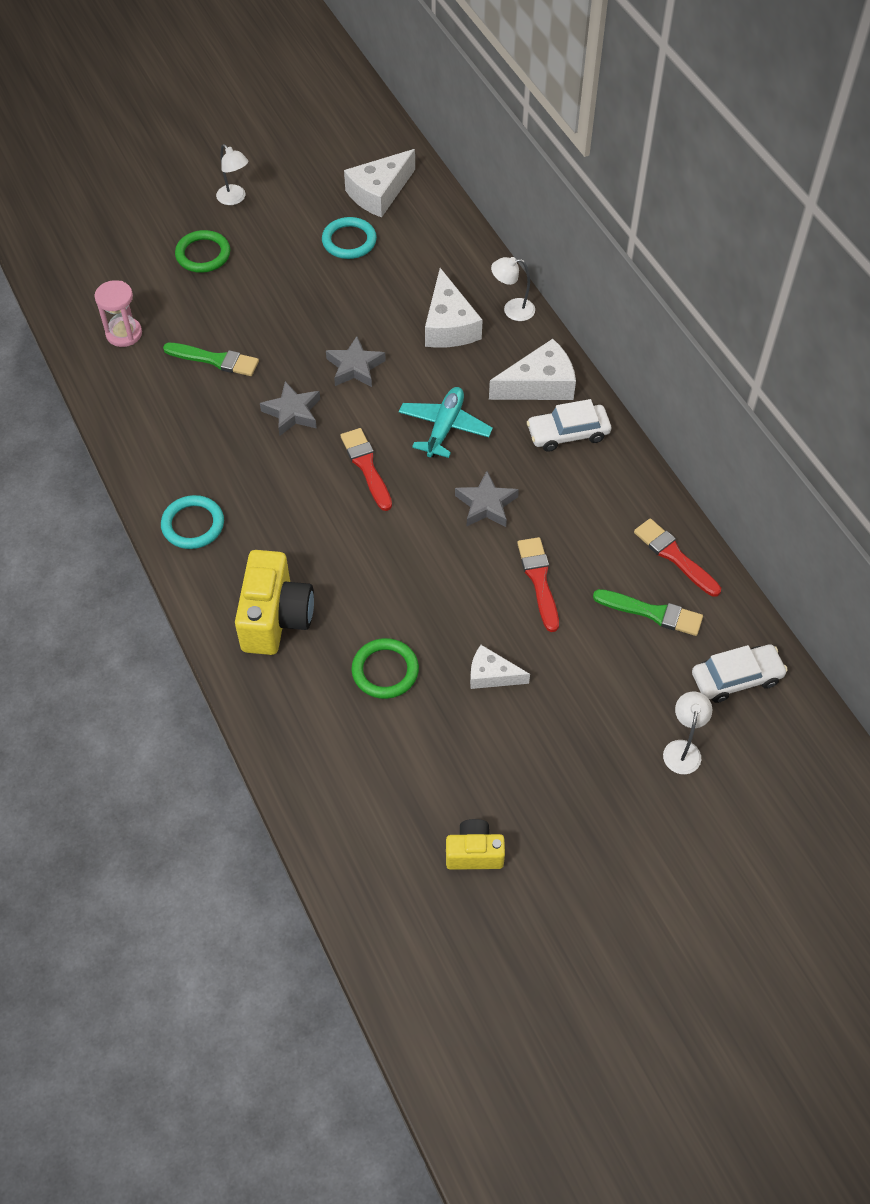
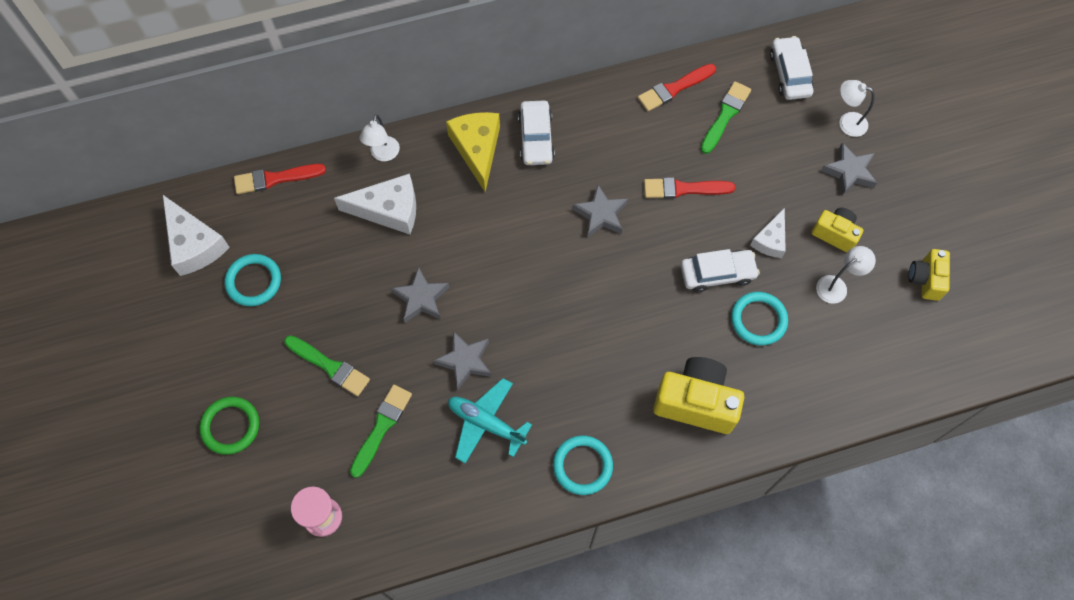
camera: 80 degrees left, 10 degrees up
(235, 199) = (157, 386): white lamp -> white lamp (837, 286)
(271, 311) = (330, 366): none -> green brush
(366, 466) = (542, 305): red brush -> red brush (275, 179)
(385, 671) = (758, 320): green ring -> turquoise ring
(436, 624) = (717, 274): none -> white car
(444, 427) = (510, 233): turquoise plane -> turquoise plane (486, 423)
(516, 745) = (835, 234): none -> yellow camera
(539, 385) = (477, 149): white cheese -> yellow cheese
(609, 756) = (849, 172): none -> grey star

